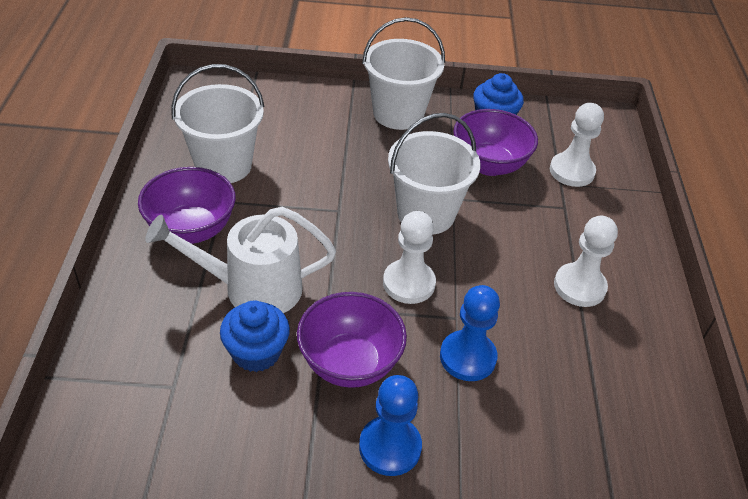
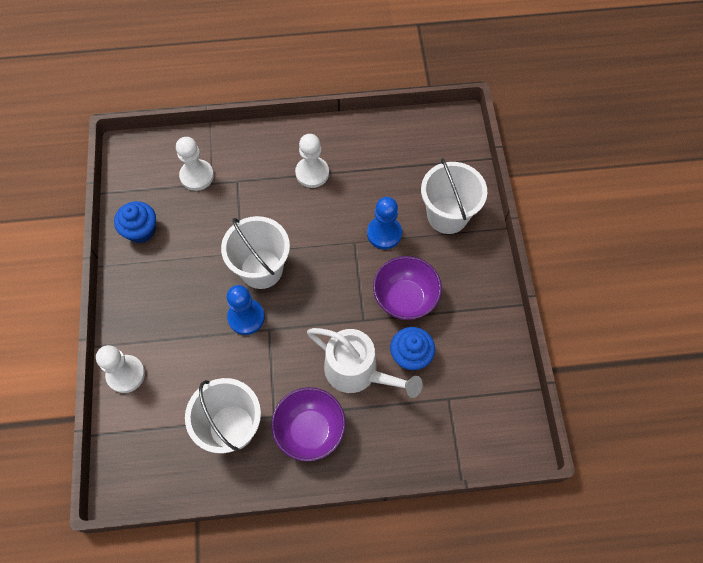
camera: 95 degrees left, 20 degrees up
(251, 288) = (358, 372): white watering can -> white watering can turned 45 degrees counterclockwise
(390, 447) = (456, 268): blue pawn -> blue pawn (246, 317)
(398, 113) = (142, 303): white bucket -> white bucket (447, 215)
(409, 283) = (331, 273): white pawn -> white pawn (126, 374)
(489, 165) = (198, 231): purple bowl -> none

